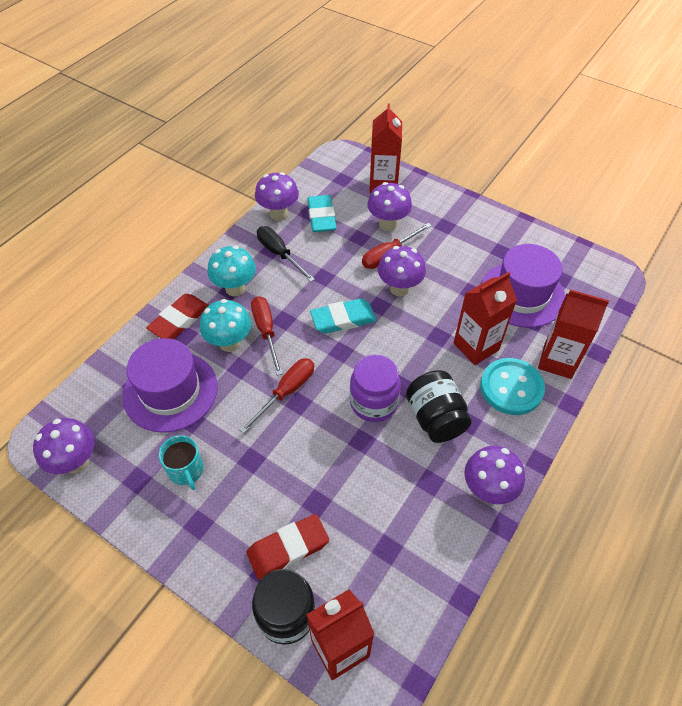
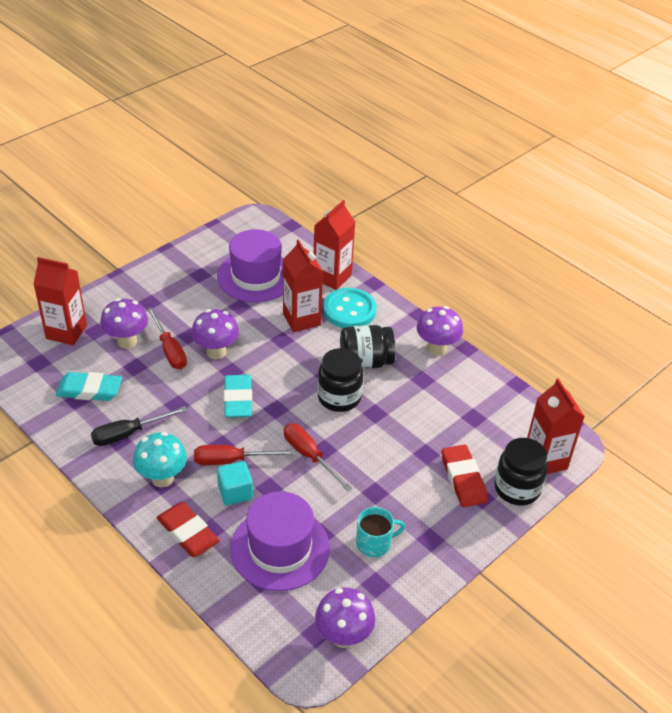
camera: 80 degrees left, 10 degrees down
(229, 343) = (235, 492): turquoise mushroom -> turquoise cube
(278, 214) = (65, 425): purple mushroom -> none
(373, 403) = (339, 397): purple jar -> black jar

